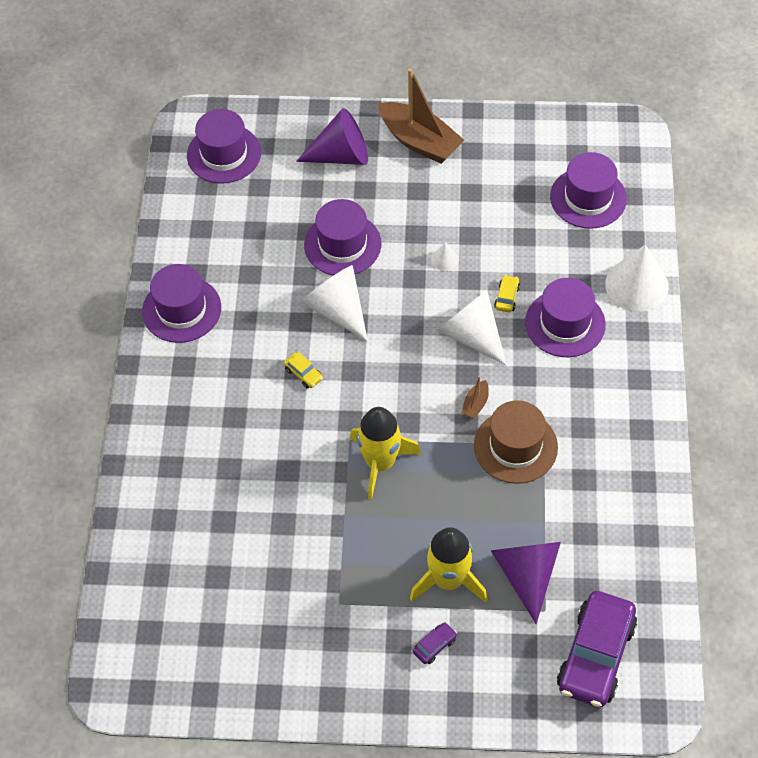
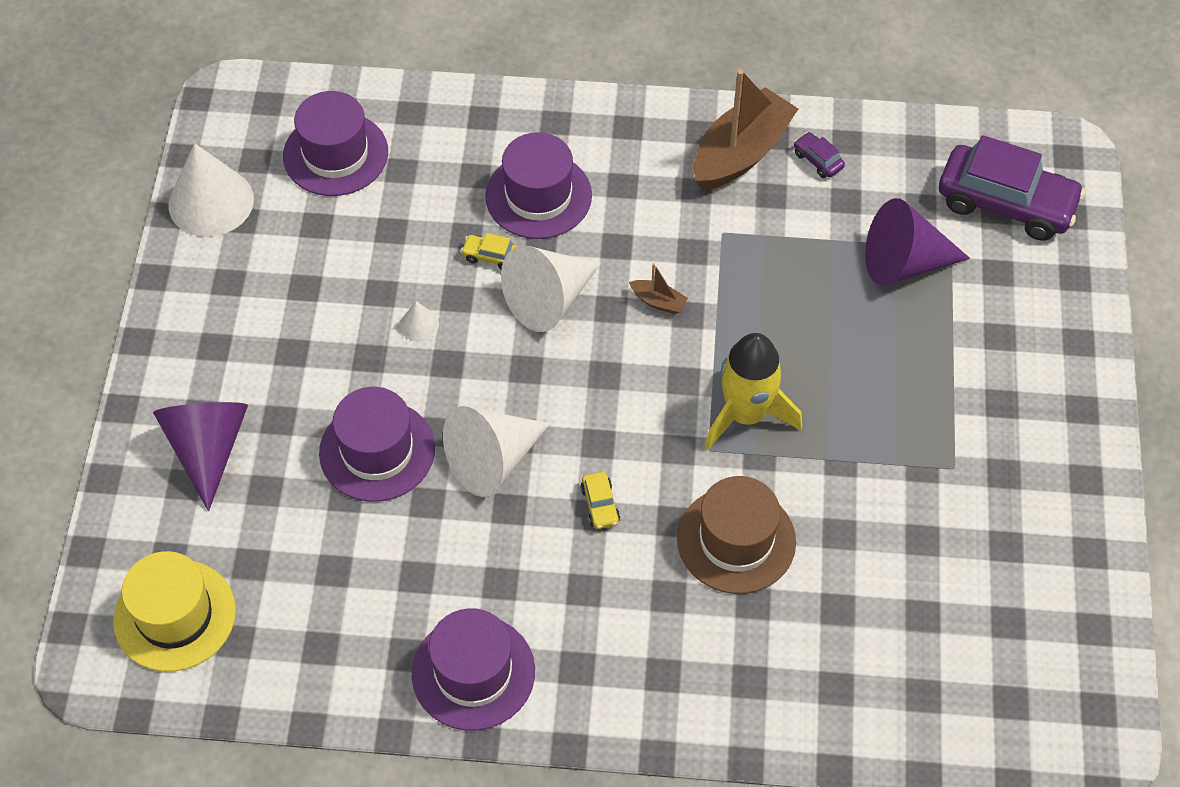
camera: 90 degrees left, 0 degrees up
(224, 154) = (174, 615): purple hat -> yellow hat
(303, 374) = (600, 505): yellow car -> yellow car turned 120 degrees clockwise
(419, 141) = (200, 345): brown boat -> brown boat (741, 153)
(434, 646) = (1005, 364): purple car -> purple car (818, 160)
(448, 580) = (915, 345): yellow rocket -> none
(515, 446) = (723, 262): brown hat -> brown hat (736, 540)
(636, 285) = (485, 116): white cone -> white cone (211, 202)

